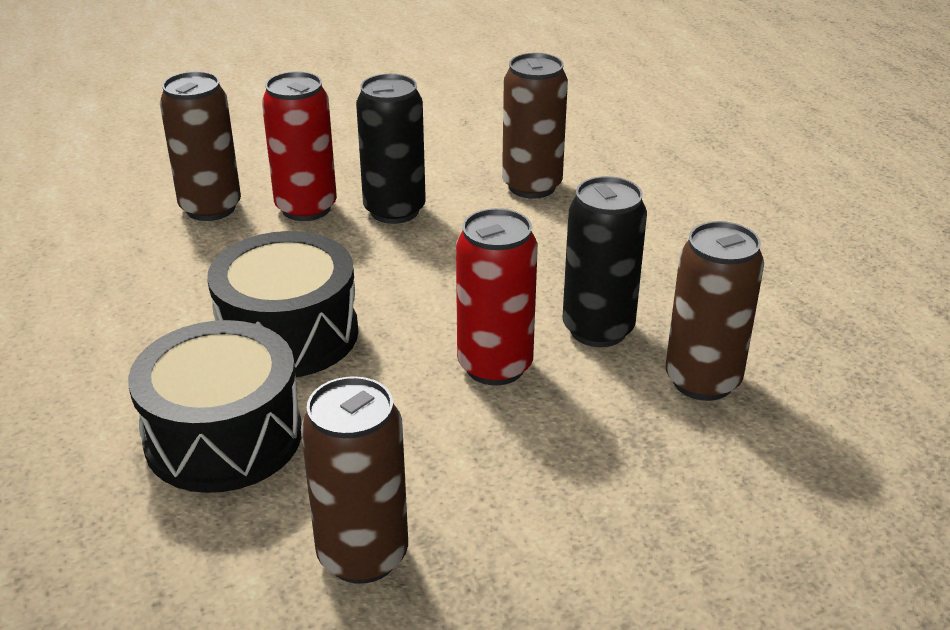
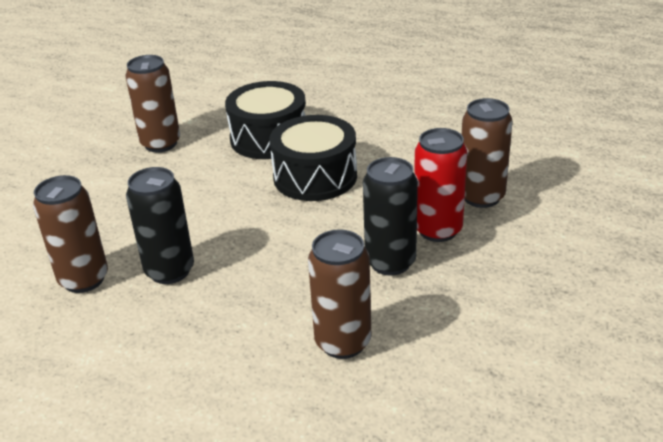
camera: 135 degrees right, 0 degrees up
(495, 366) = (199, 222): red can -> none

